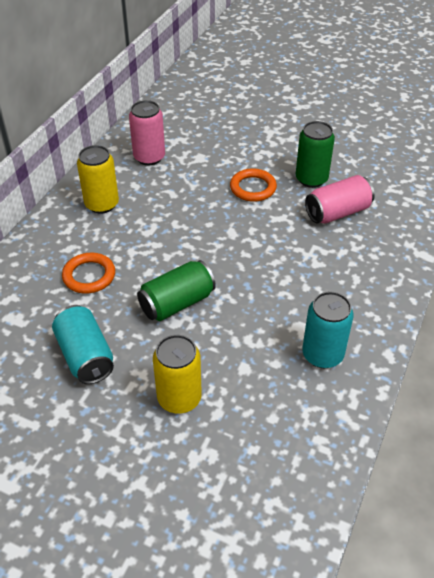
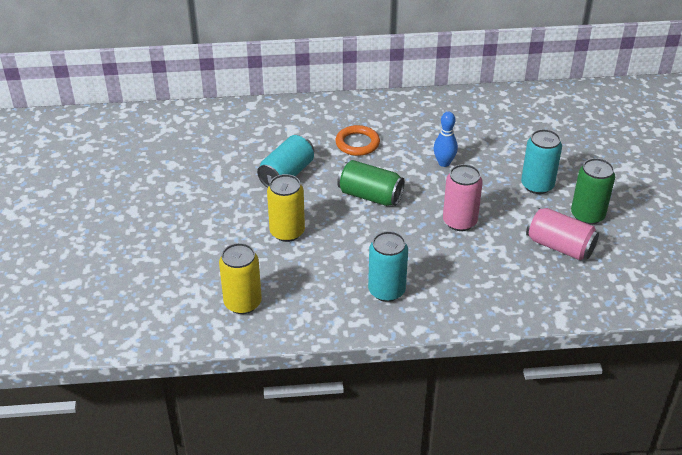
camera: 60 degrees right, 5 degrees down
(102, 204) = (433, 116): yellow can -> yellow can (242, 303)
(149, 157) = (512, 115): pink can -> pink can (459, 221)
(174, 229) = (444, 163): none -> blue bowling pin
(253, 188) = (537, 185): orange ring -> turquoise can

